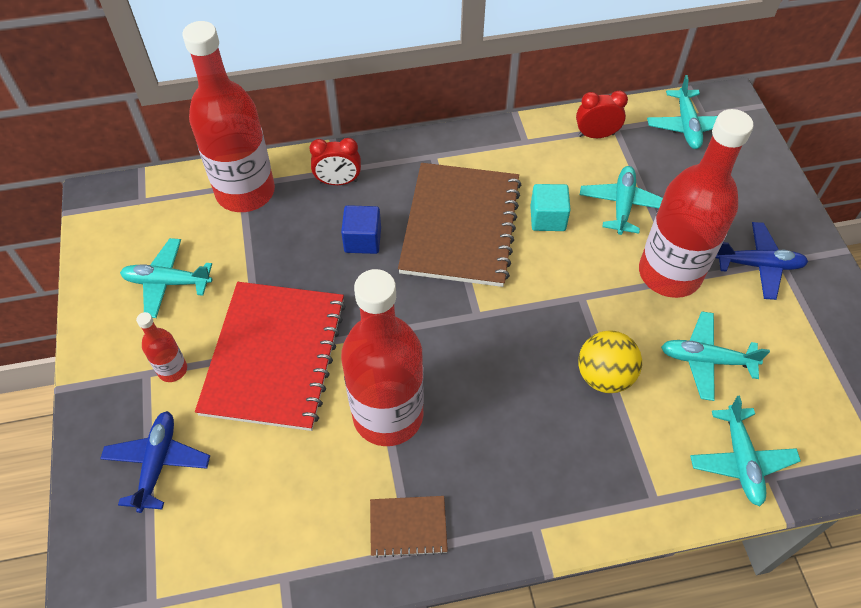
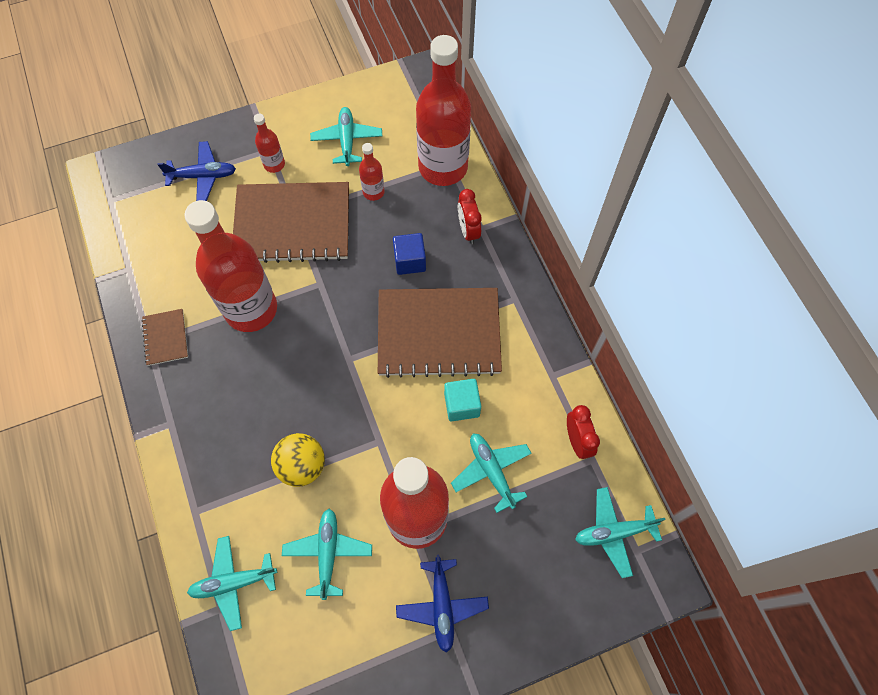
camera: 80 degrees right, 10 degrees up
(256, 264) = (373, 192): none -> red bottle
(274, 356) = (292, 224): red notebook -> brown notebook
(622, 205) = (491, 471): turquoise plane -> turquoise plane turned 120 degrees counterclockwise

